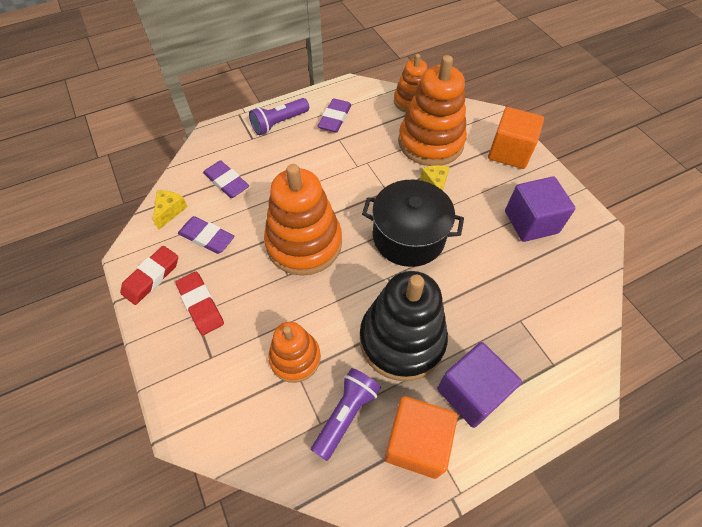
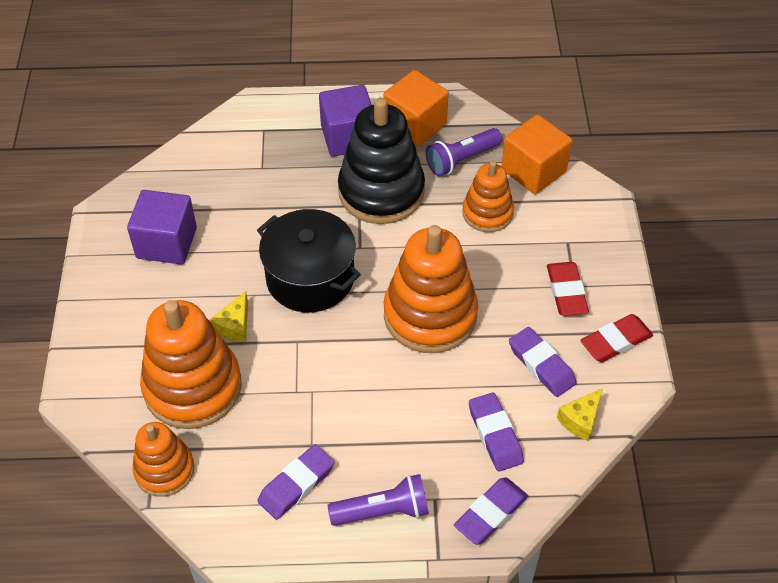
camera: 155 degrees left, 5 degrees down
(216, 142) = (490, 513): none -> purple eraser
(509, 152) = (107, 332): orange cube -> orange cube (533, 170)

